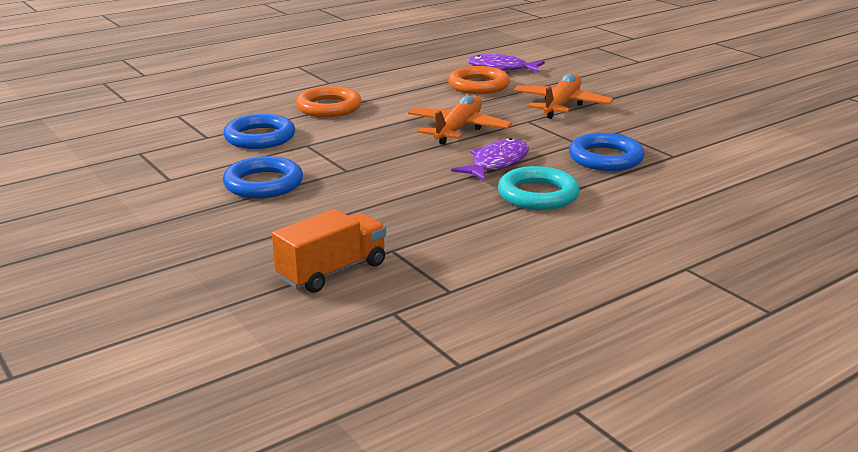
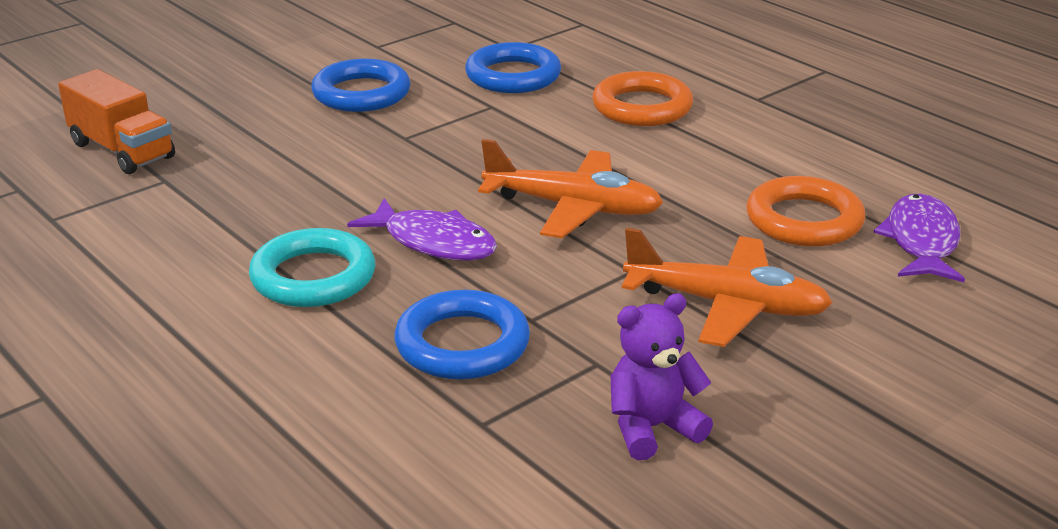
camera: 85 degrees right, 5 degrees up
(666, 125) = (652, 428): none -> purple teddy bear

